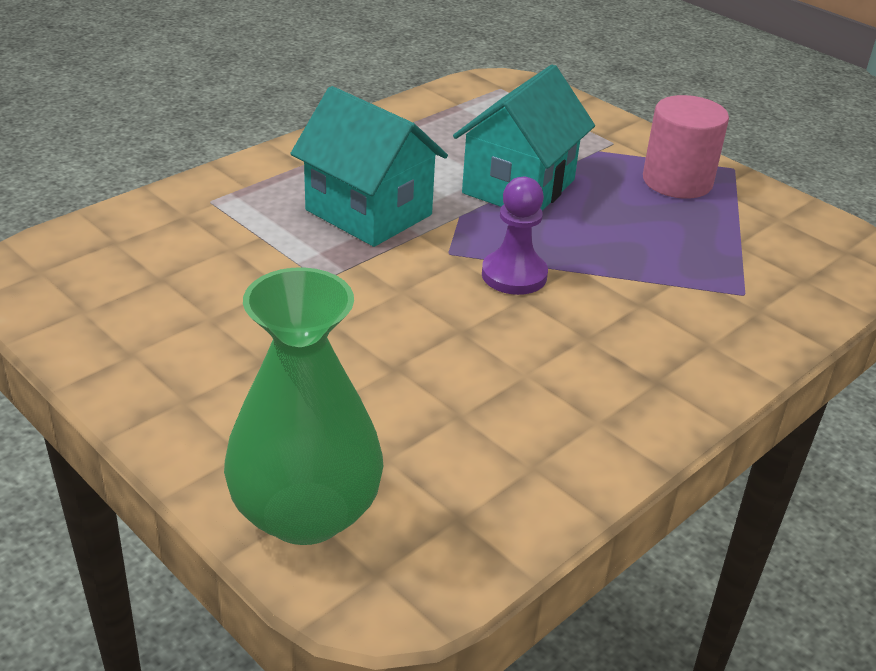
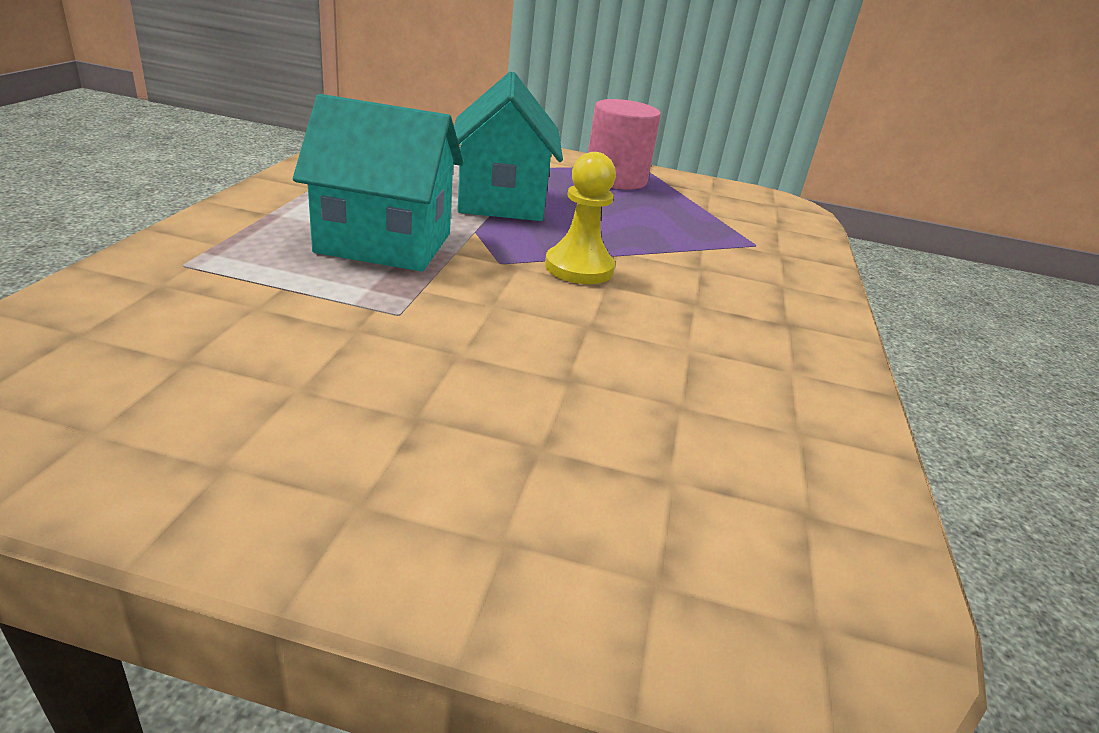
camera: 35 degrees left, 5 degrees down
(306, 513) = (662, 587): green vase -> none
(514, 275) = (579, 268): purple pawn -> yellow pawn

